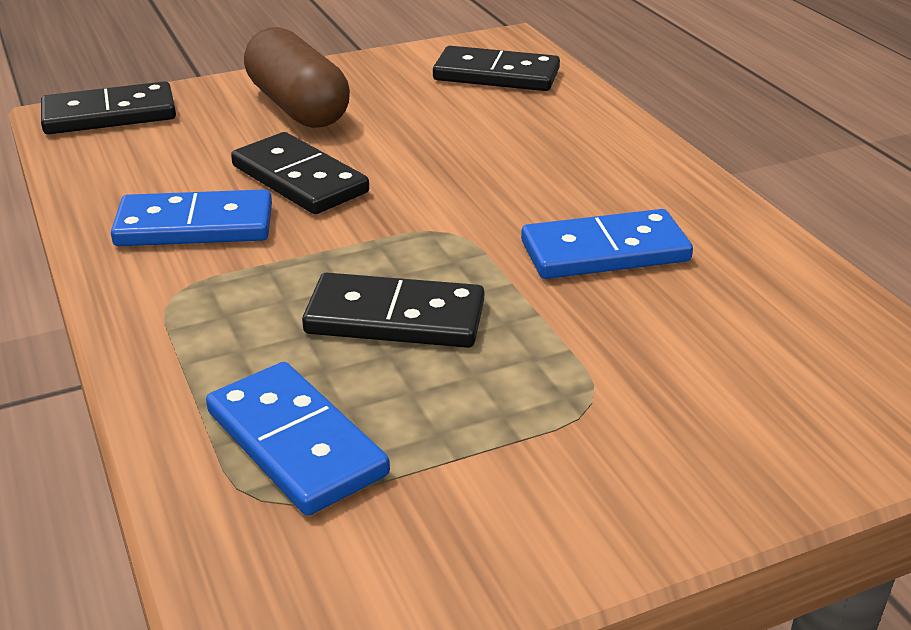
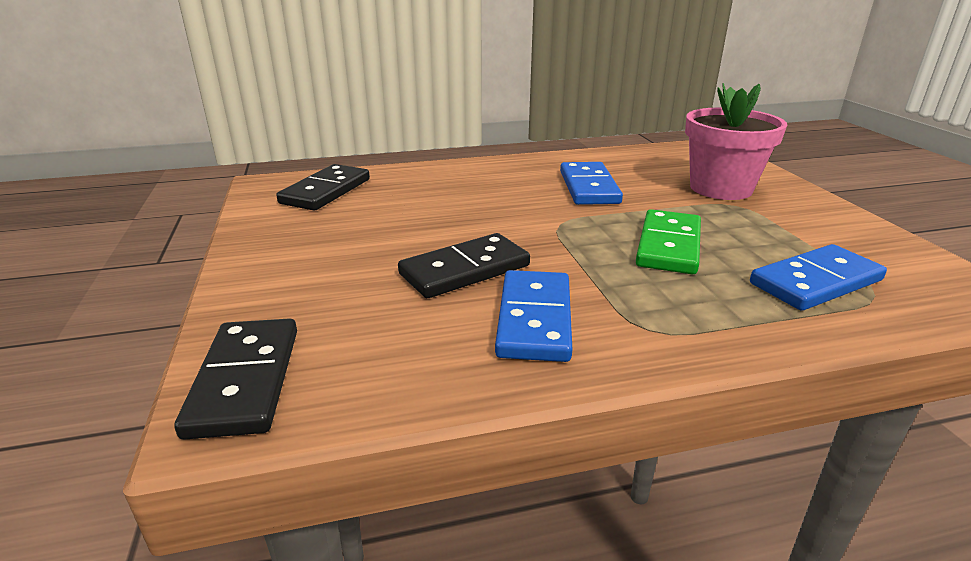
camera: 80 degrees left, 5 degrees down
(298, 107) = (319, 266): brown capsule -> none
(395, 318) = (669, 246): black domino -> green domino
(674, 392) = (720, 188): none -> pink flower pot

